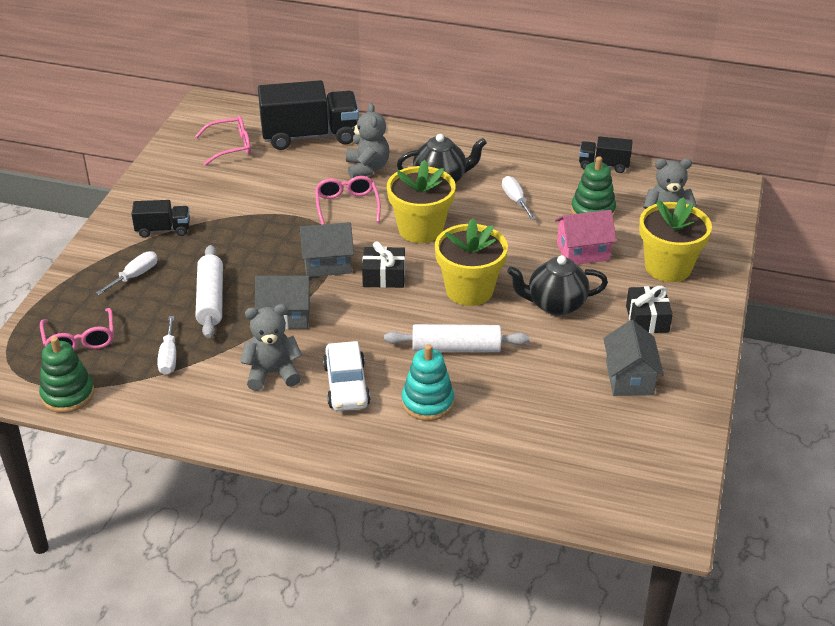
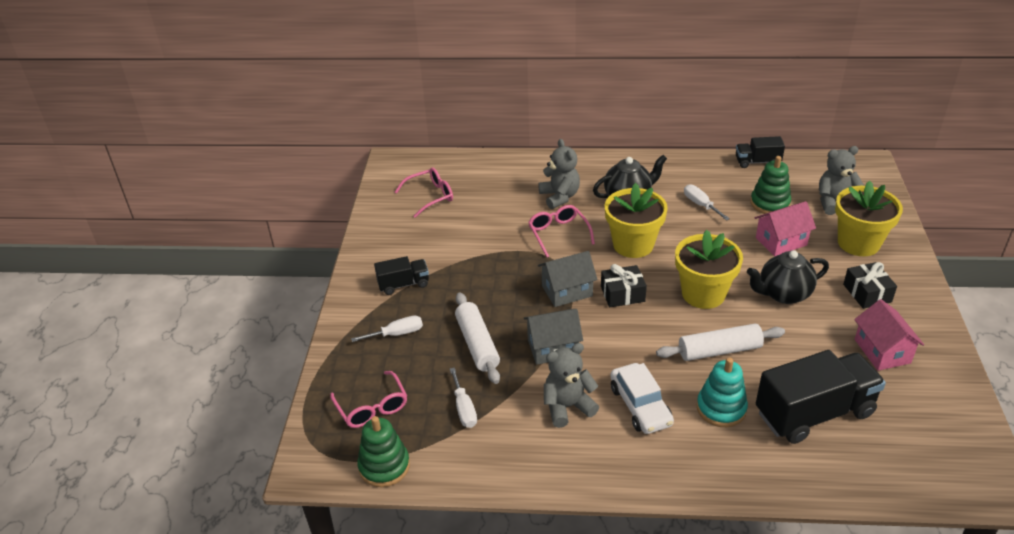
camera: 10 degrees left, 0 degrees up
(135, 276) = (397, 334): white screwdriver -> white screwdriver turned 45 degrees clockwise
(310, 136) = (496, 176): black truck -> black truck (814, 413)
(629, 378) = (882, 351): grey house -> pink house

